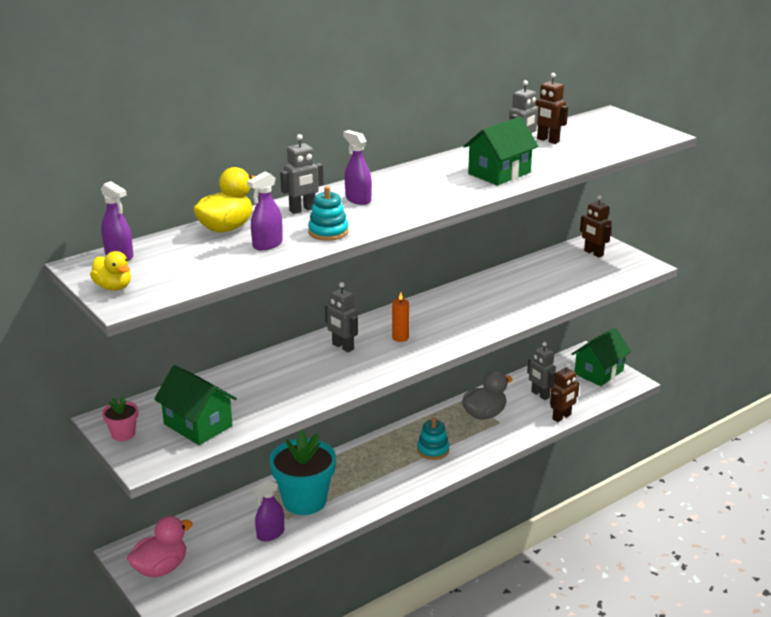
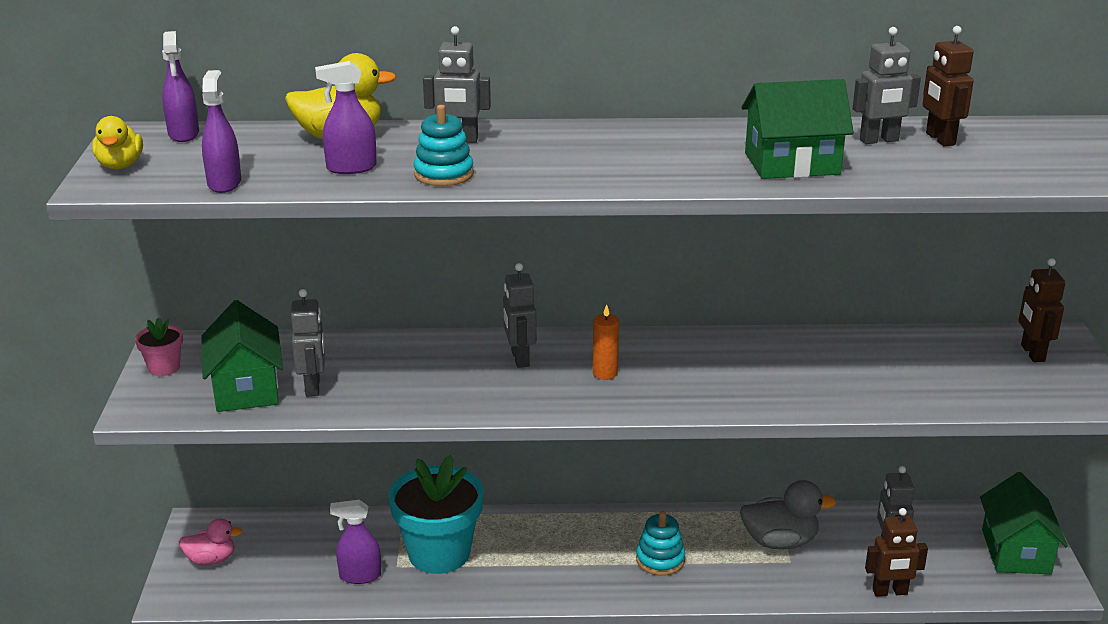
camera: 35 degrees right, 0 degrees up
(161, 568) = (211, 559): pink duck -> pink duck, size x0.66
(240, 408) = (313, 387): none -> grey robot
(358, 199) = (545, 146): purple spray bottle -> purple spray bottle (224, 183)
(599, 372) = (1016, 551): green house -> green house turned 75 degrees counterclockwise

